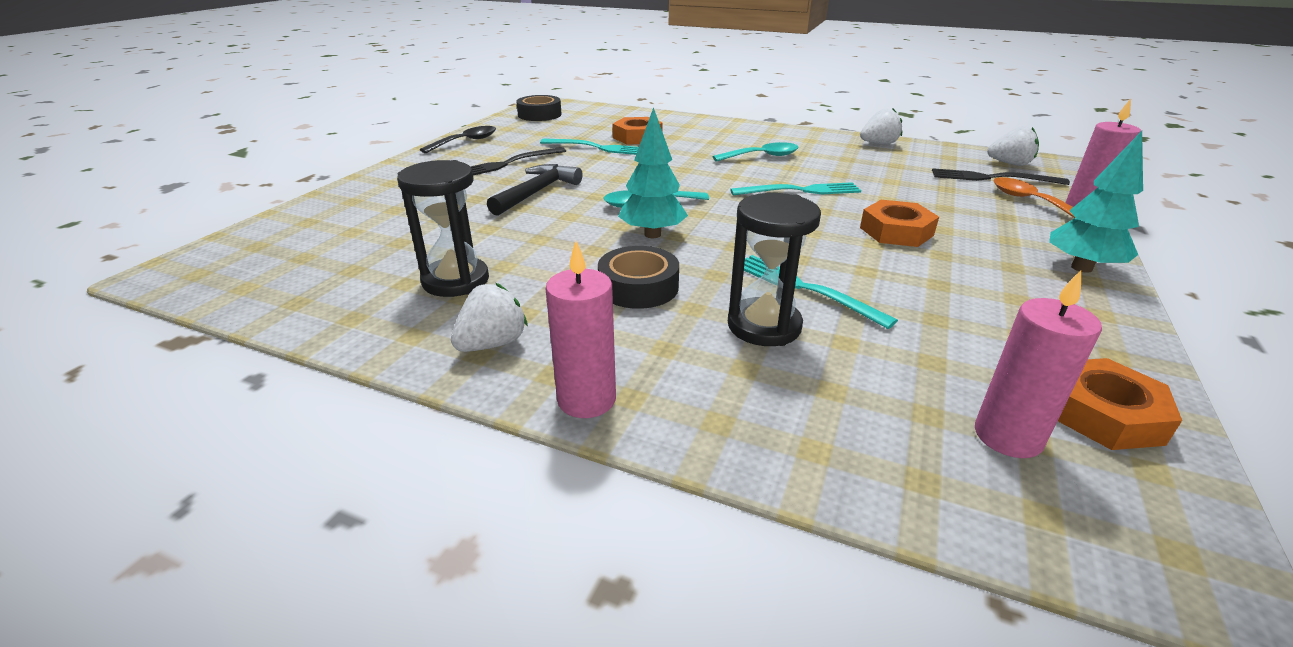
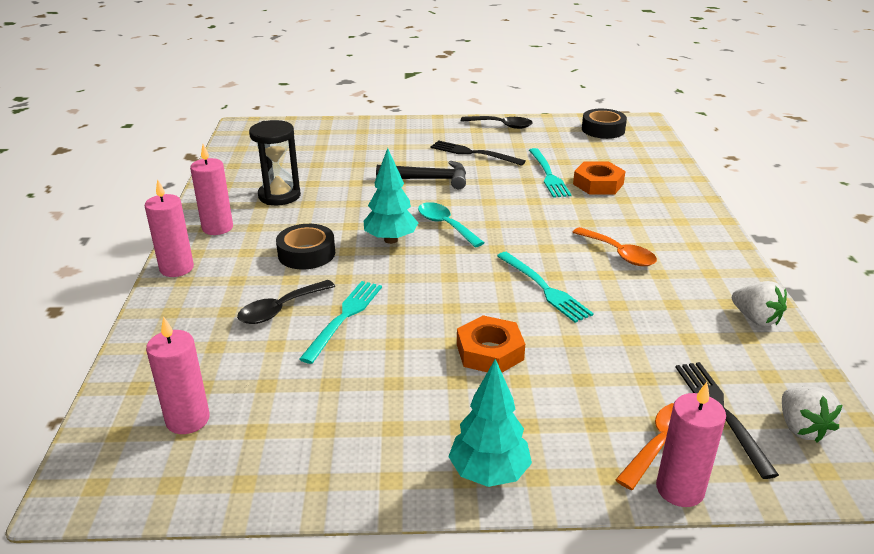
camera: 65 degrees right, 0 degrees up
(492, 344) = (217, 228): white strawberry -> pink candle
(762, 156) = (619, 254): turquoise spoon -> orange spoon
(764, 326) = (280, 309): black hourglass -> black spoon
(1102, 413) = (228, 466): orange nut -> none

